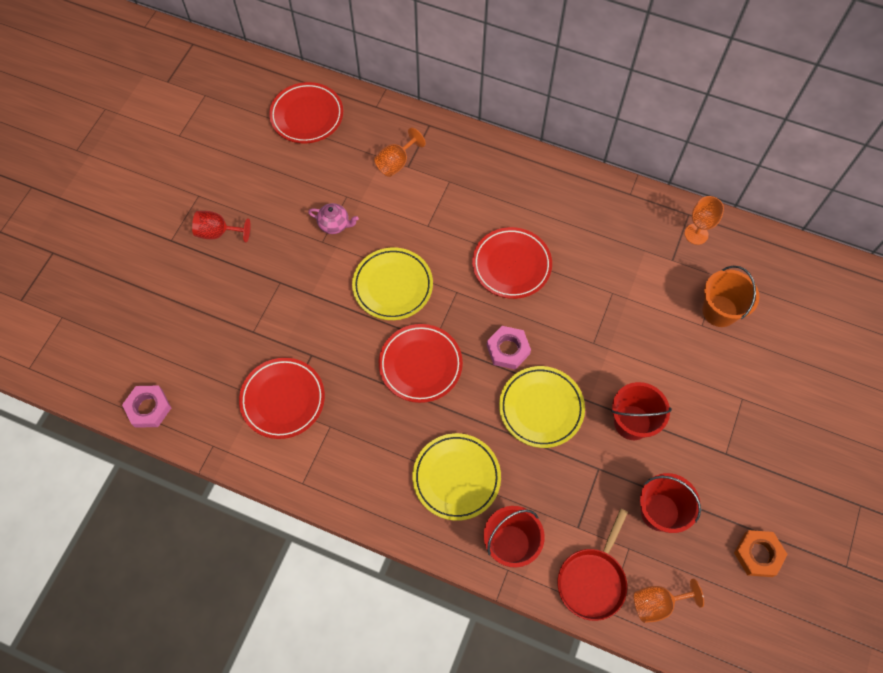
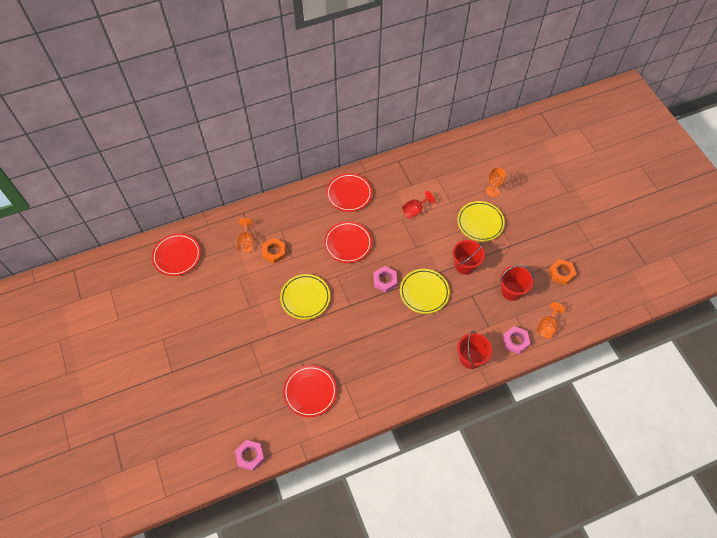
camera: 45 degrees left, 5 degrees down
(218, 233) = (193, 347): red goblet -> red goblet (415, 210)
(334, 225) = (247, 294): pink teapot -> none
(415, 201) = (274, 252): none -> orange nut
(420, 365) = (355, 320): red plate -> red plate (349, 194)
(456, 477) = (421, 353): yellow plate -> yellow plate (480, 223)
(592, 580) = (515, 341): red pan -> pink nut
(696, 234) = (409, 166): orange goblet -> orange goblet (492, 191)
(719, 311) = (451, 190): orange bucket -> none

